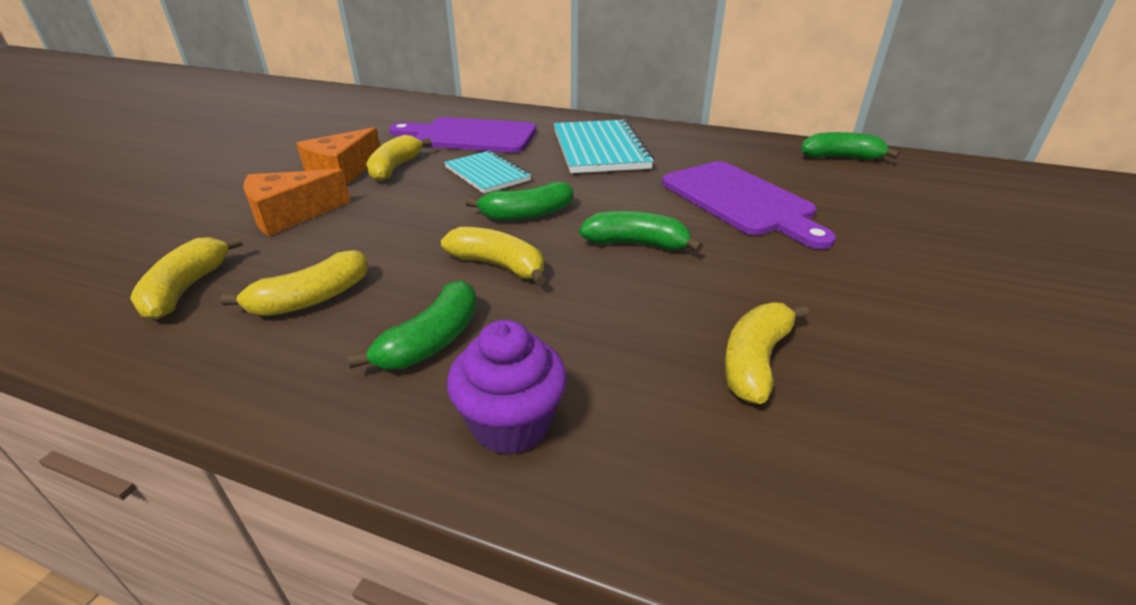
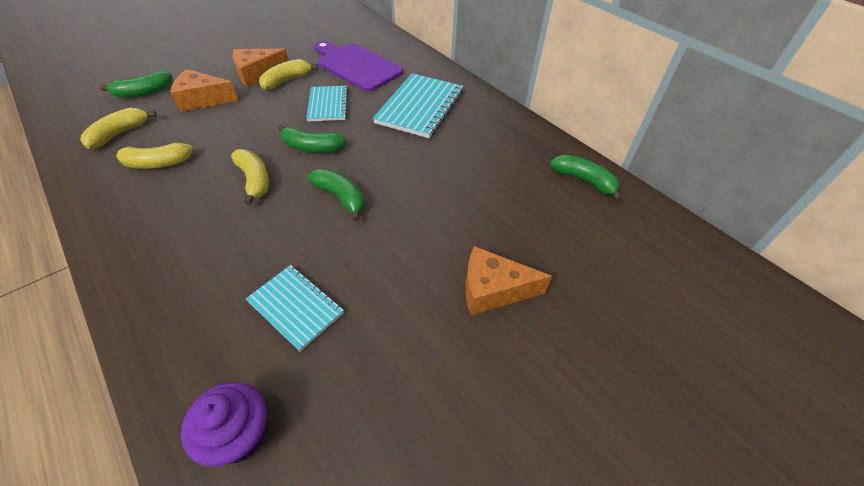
camera: 30 degrees right, 15 degrees up
(431, 341) = (175, 214): green banana -> green banana (144, 92)
(511, 424) = (154, 278): purple cupcake -> purple cupcake (240, 434)
(740, 201) = (449, 191): purple cutting board -> none
(755, 361) = (295, 307): yellow banana -> turquoise notebook
(912, 258) = (493, 290): none -> orange cheese

